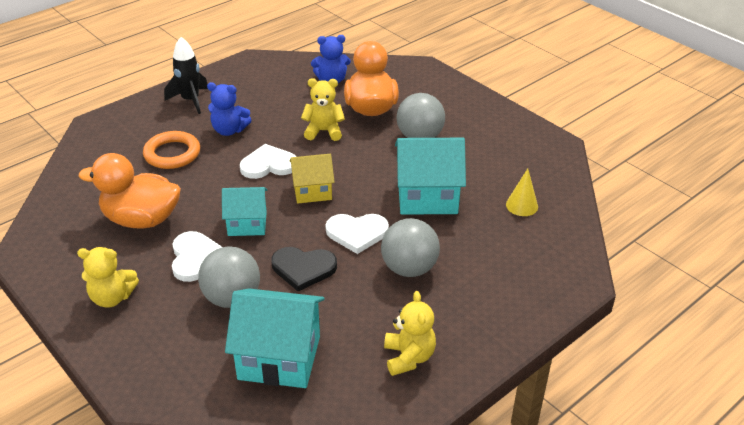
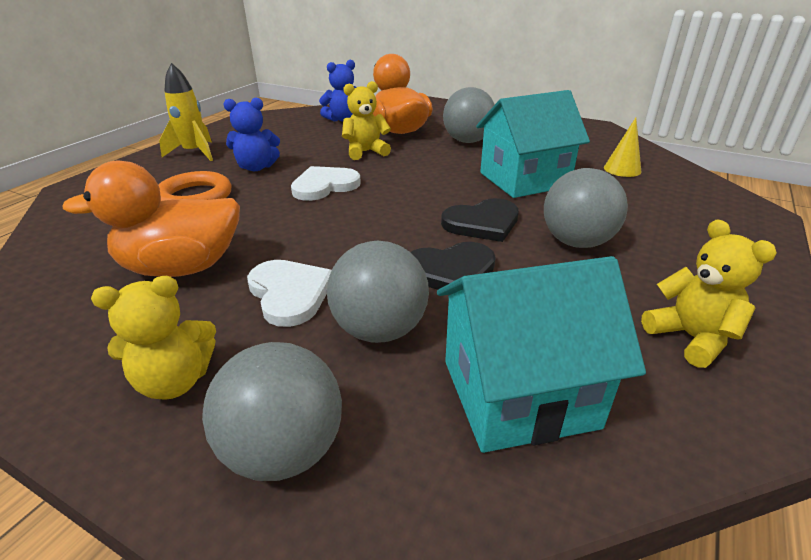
camera: 20 degrees left, 5 degrees down
(148, 349) = (284, 450): none -> grey ball
(190, 100) = (195, 153): black rocket -> yellow rocket
(247, 224) = (338, 242): turquoise house -> none
(312, 191) = (395, 197): yellow house -> none
(357, 233) = (482, 223): white heart -> black heart

